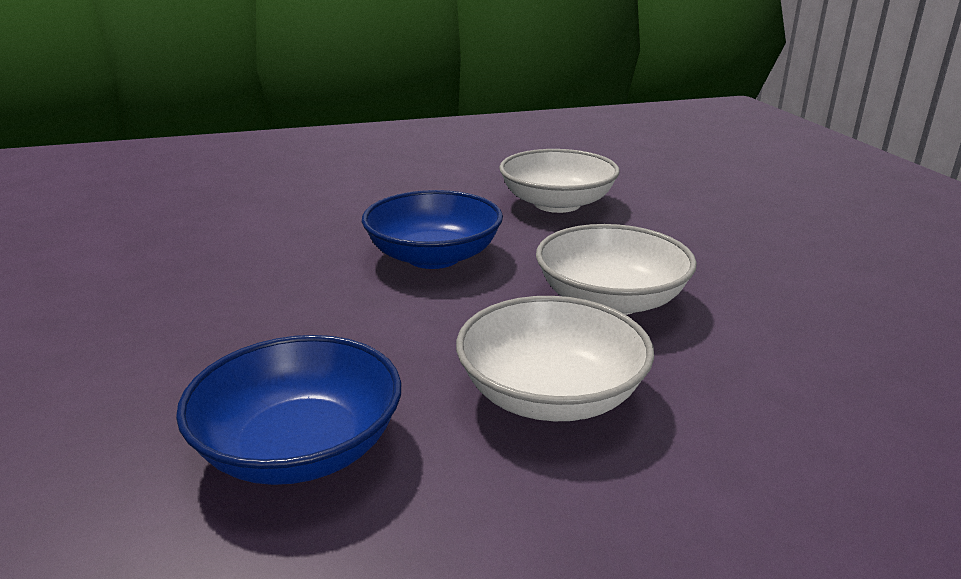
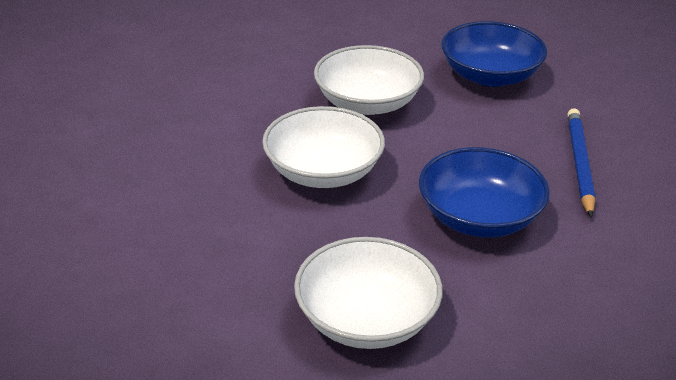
camera: 175 degrees right, 10 degrees up
(275, 300) = (579, 163): none -> blue pencil

